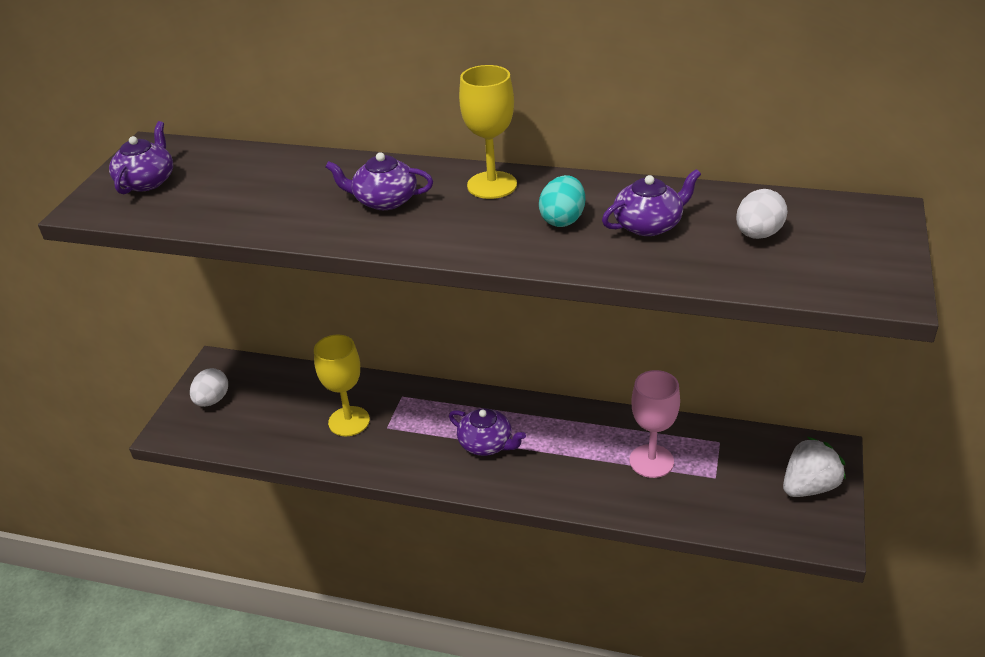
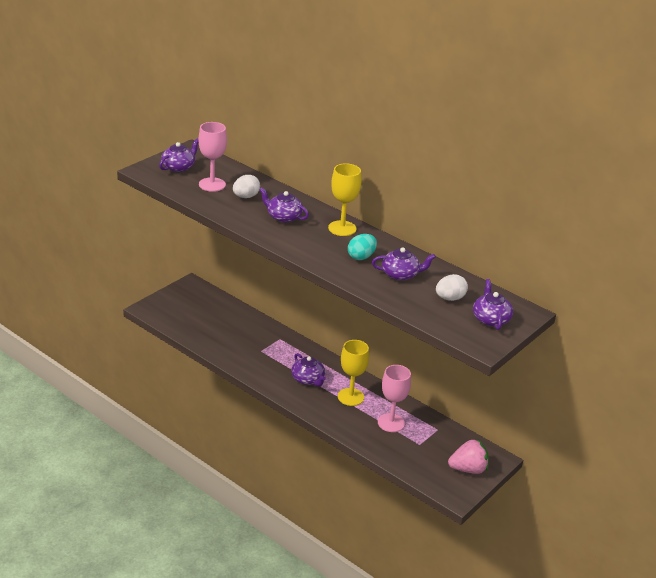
camera: 20 degrees right, 5 degrees down
(212, 400) = (178, 302): white egg -> white egg (246, 197)
(225, 190) = (212, 184): none -> pink goblet
(349, 421) = (243, 340): yellow goblet -> yellow goblet (350, 397)
(809, 486) = (468, 469): white strawberry -> pink strawberry
(849, 243) = (490, 319): none -> purple teapot

